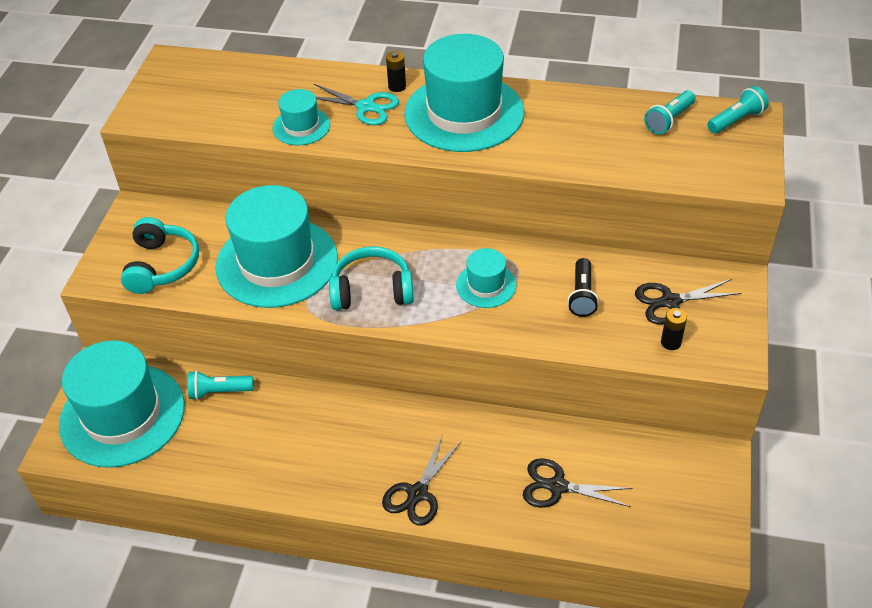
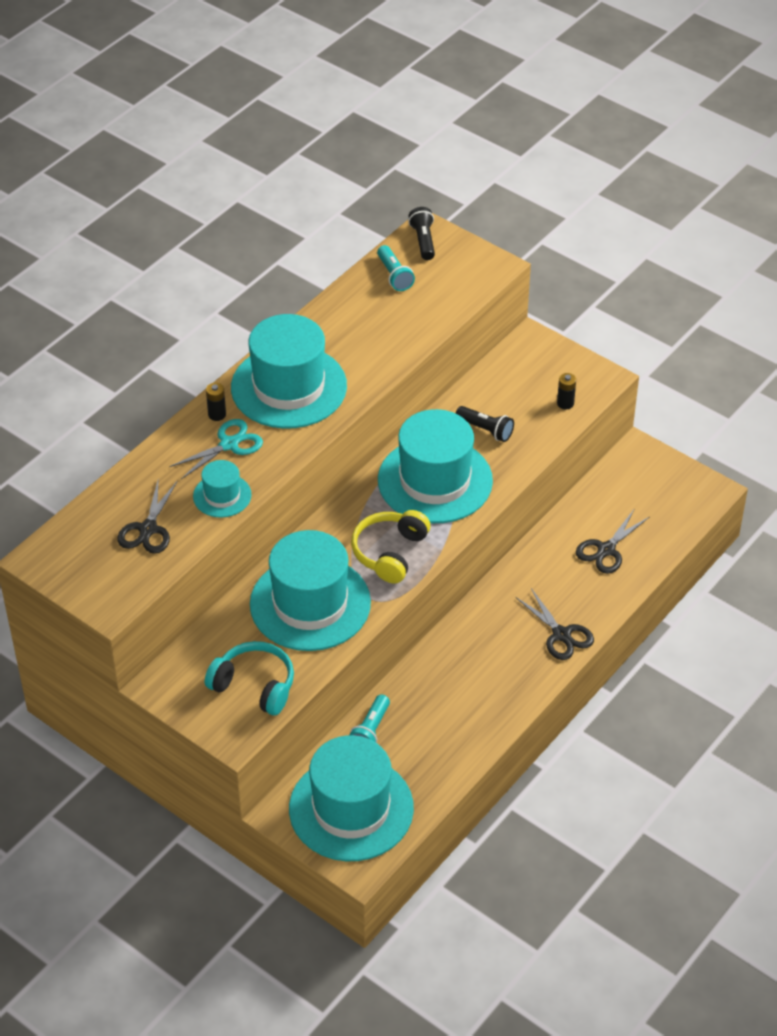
camera: 65 degrees left, 0 degrees up
(372, 290) = (390, 552): turquoise headphones -> yellow headphones
(486, 285) = (435, 480): turquoise hat -> turquoise hat, size x2.08
(670, 302) = (526, 385): black scissors -> black scissors (148, 529)
(736, 120) = (423, 241): turquoise flashlight -> black flashlight

